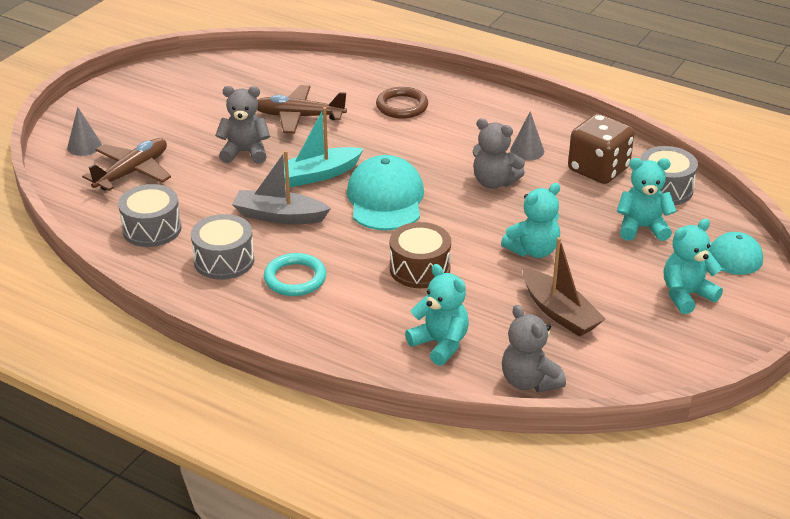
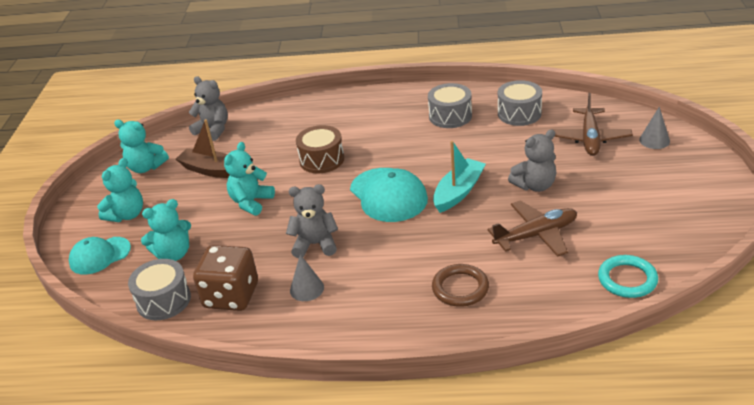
camera: 155 degrees right, 0 degrees up
(279, 216) = (449, 153): grey boat -> none
(295, 278) = (395, 124): turquoise ring -> turquoise ring (627, 279)
(440, 344) = (276, 127): turquoise teddy bear -> turquoise teddy bear (146, 167)

